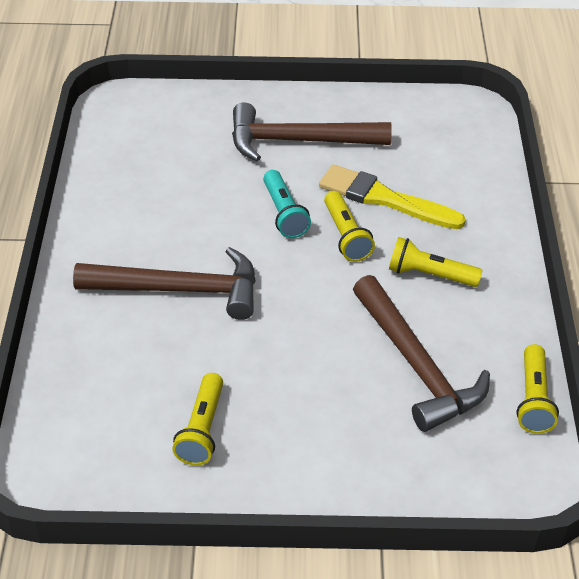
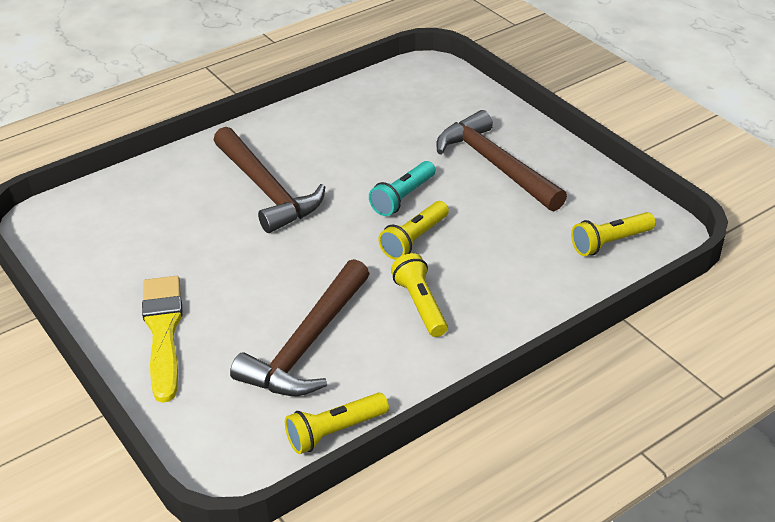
camera: 55 degrees right, 5 degrees down
(202, 429) = (140, 266): yellow flashlight -> yellow flashlight (610, 242)
(384, 199) = (483, 239): yellow brush -> yellow brush (163, 332)

